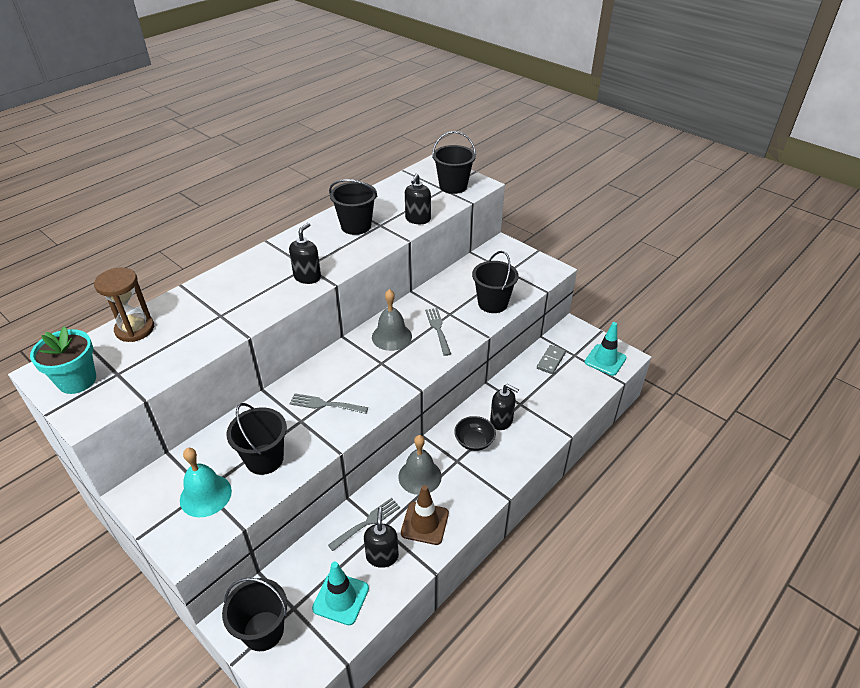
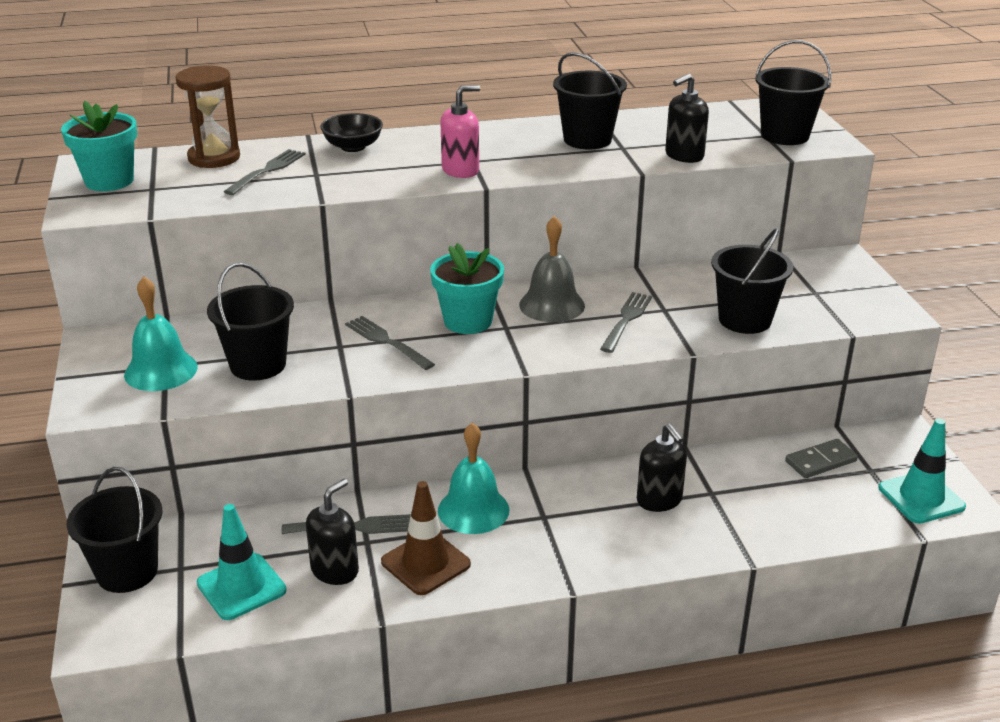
camera: 35 degrees right, 10 degrees down
(185, 326) = (267, 171): none -> grey fork
(307, 277) = (460, 170): black soap dispenser -> pink soap dispenser
(357, 368) = (468, 321): none -> turquoise flower pot
(420, 476) = (473, 510): grey bell -> turquoise bell
(474, 441) = (592, 506): black bowl -> black bowl (353, 147)

